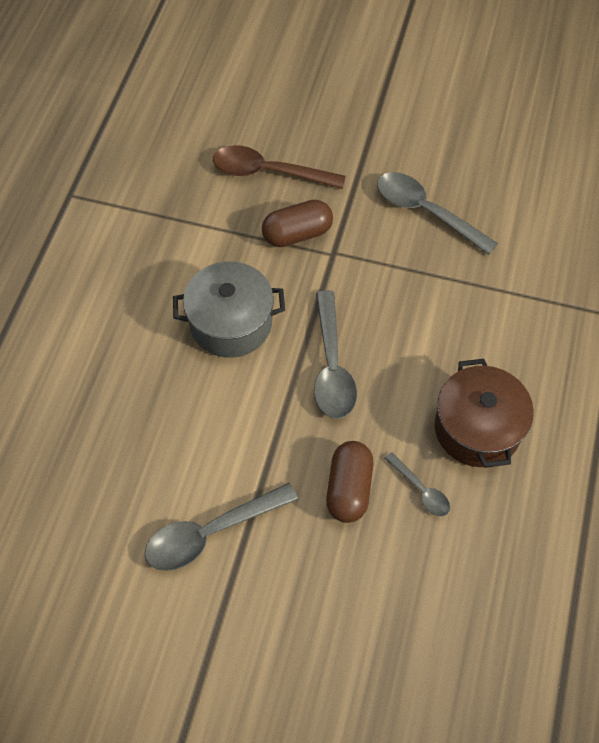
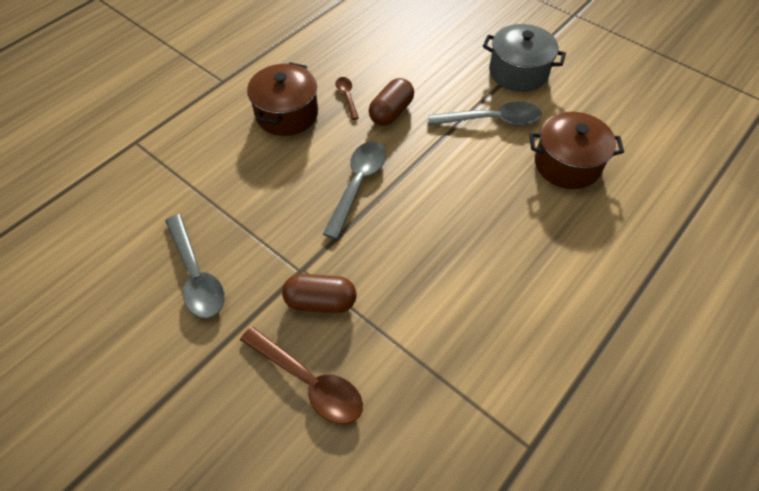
camera: 155 degrees left, 5 degrees down
(93, 499) = (567, 164): none -> brown pot
(231, 323) = (419, 245): grey pot -> grey pot (518, 72)
(420, 490) = (347, 97): grey spoon -> brown spoon

